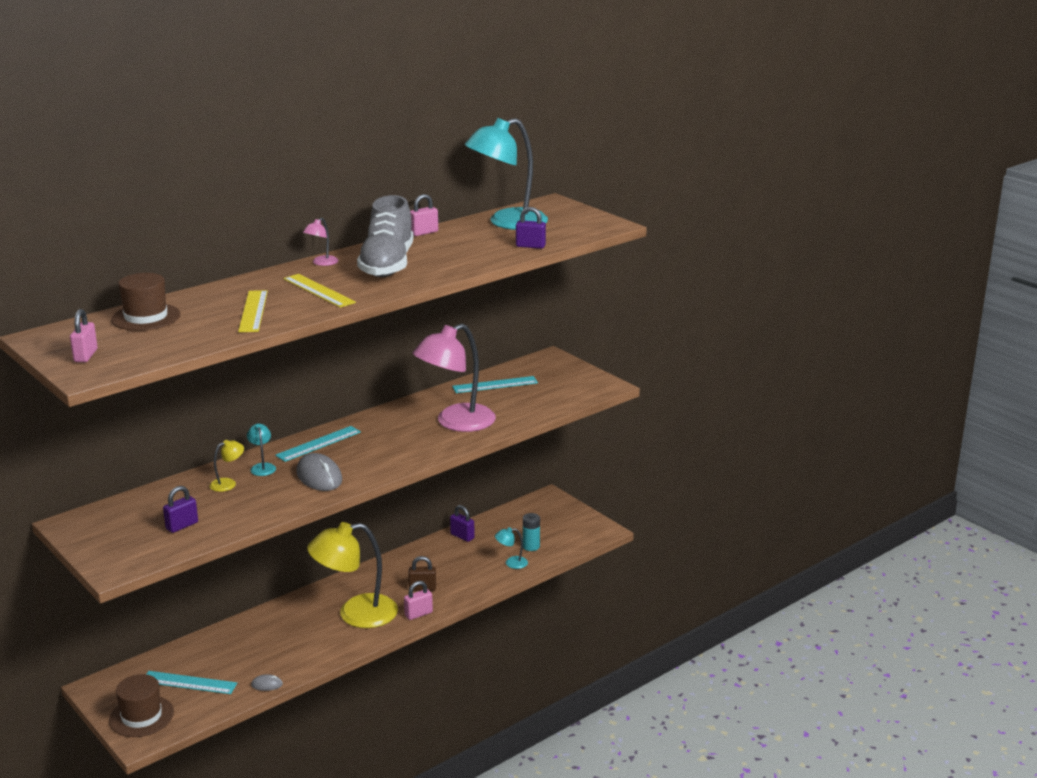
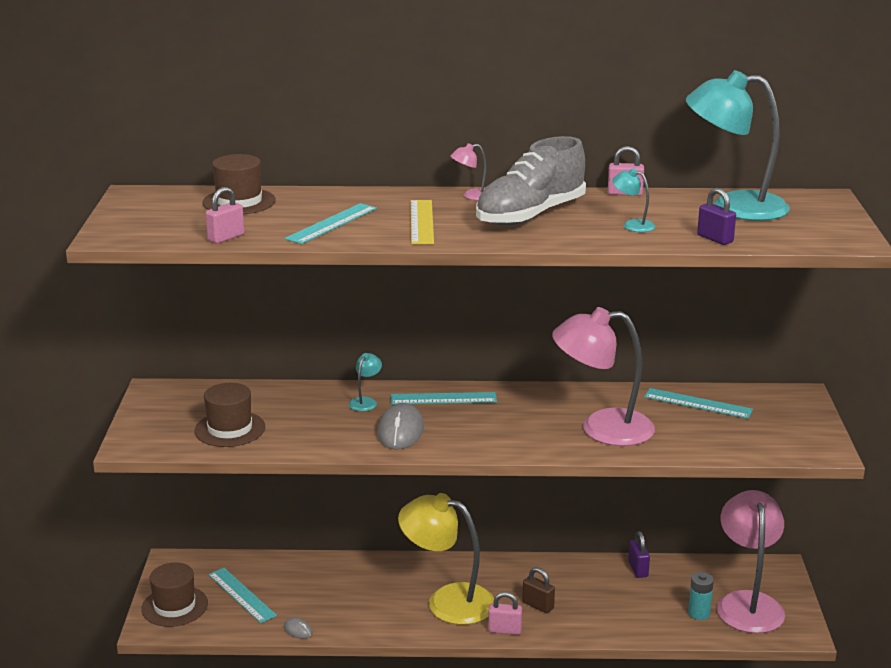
camera: 40 degrees right, 0 degrees up
(86, 356) = (137, 221): pink padlock -> pink padlock (226, 238)
(182, 526) = (230, 429): purple padlock -> brown hat
(228, 483) = (317, 405): yellow lamp -> none
(253, 311) = (332, 223): yellow ruler -> turquoise ruler
(511, 563) = (657, 621): turquoise lamp -> turquoise lamp (632, 225)
(553, 527) = (747, 603): none -> pink lamp

